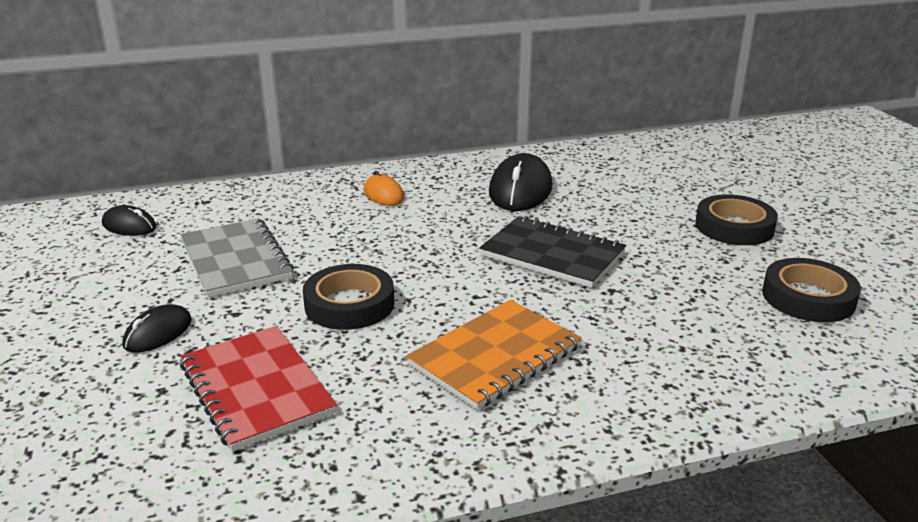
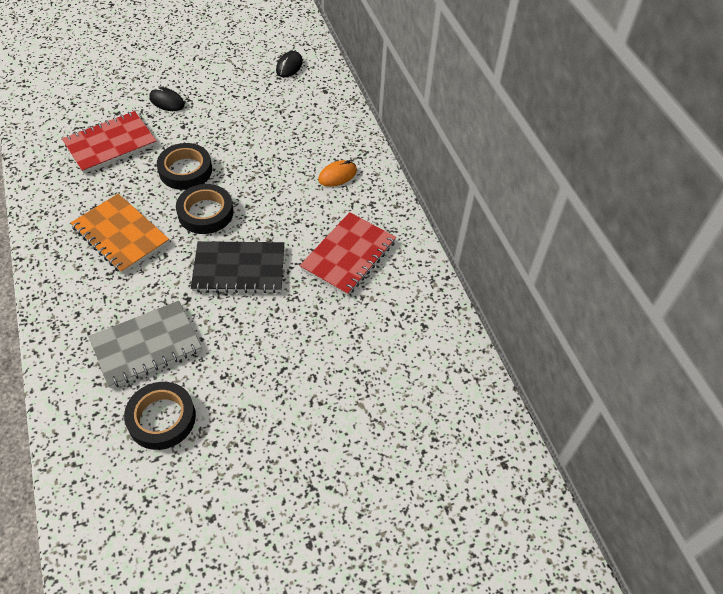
camera: 85 degrees right, 25 degrees up
(236, 260) = (243, 117): grey notebook -> grey notebook (146, 345)
(520, 190) = (348, 255): black mouse -> red notebook
(552, 254) = (239, 269): black notebook -> black notebook turned 60 degrees clockwise
(734, 227) = (279, 395): black tape -> black tape (205, 213)

